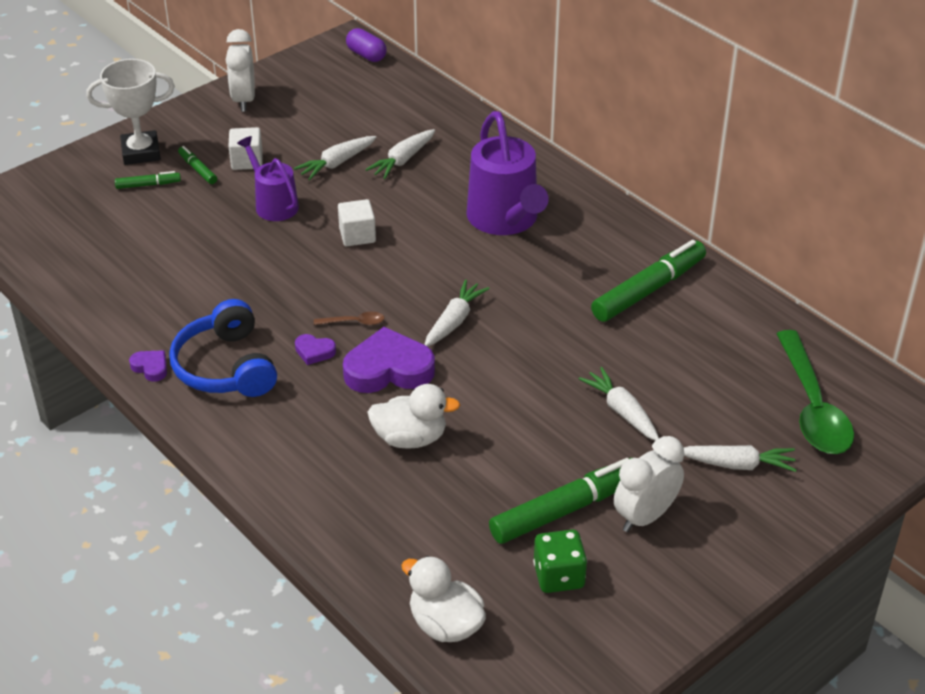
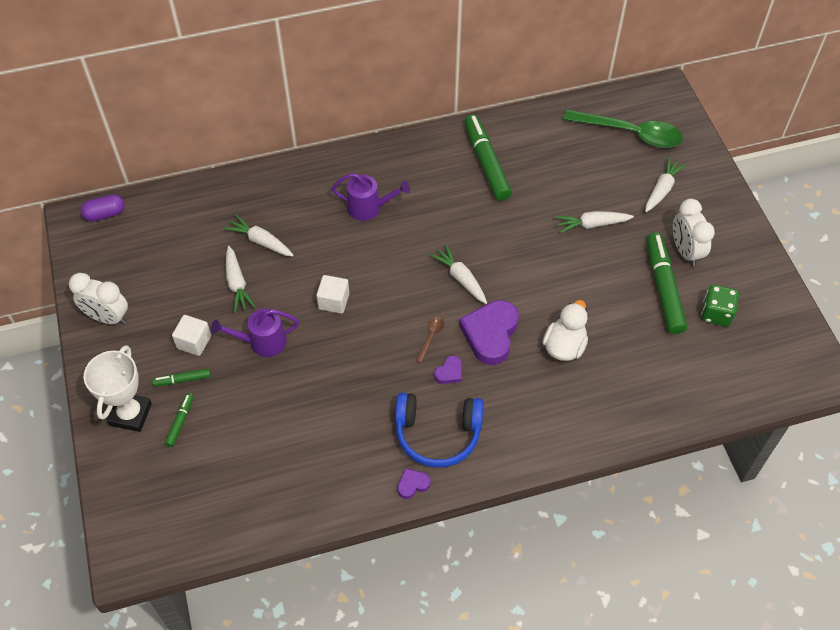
camera: 65 degrees left, 15 degrees up
(402, 160) = (261, 241): white carrot -> white carrot turned 150 degrees clockwise
(445, 624) = (733, 387): white duck -> none
(505, 219) = (368, 208): purple watering can -> purple watering can, size x0.60

